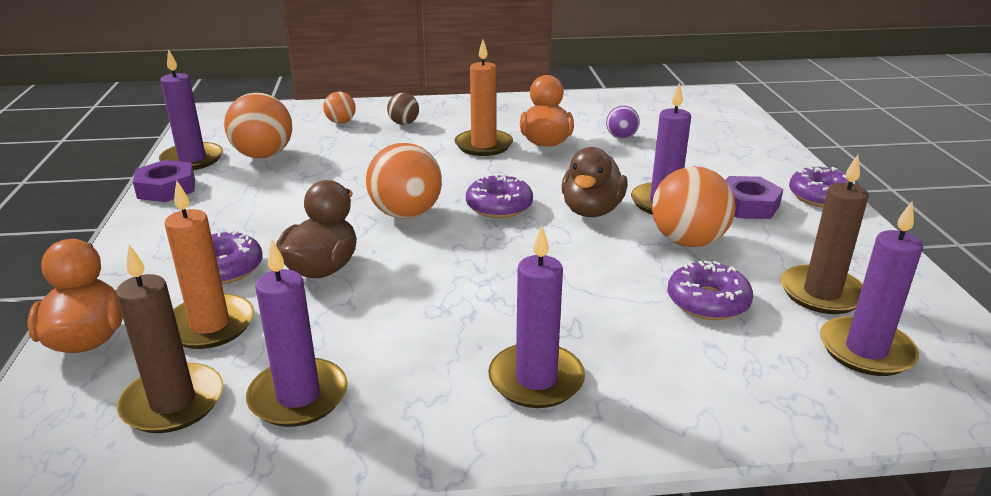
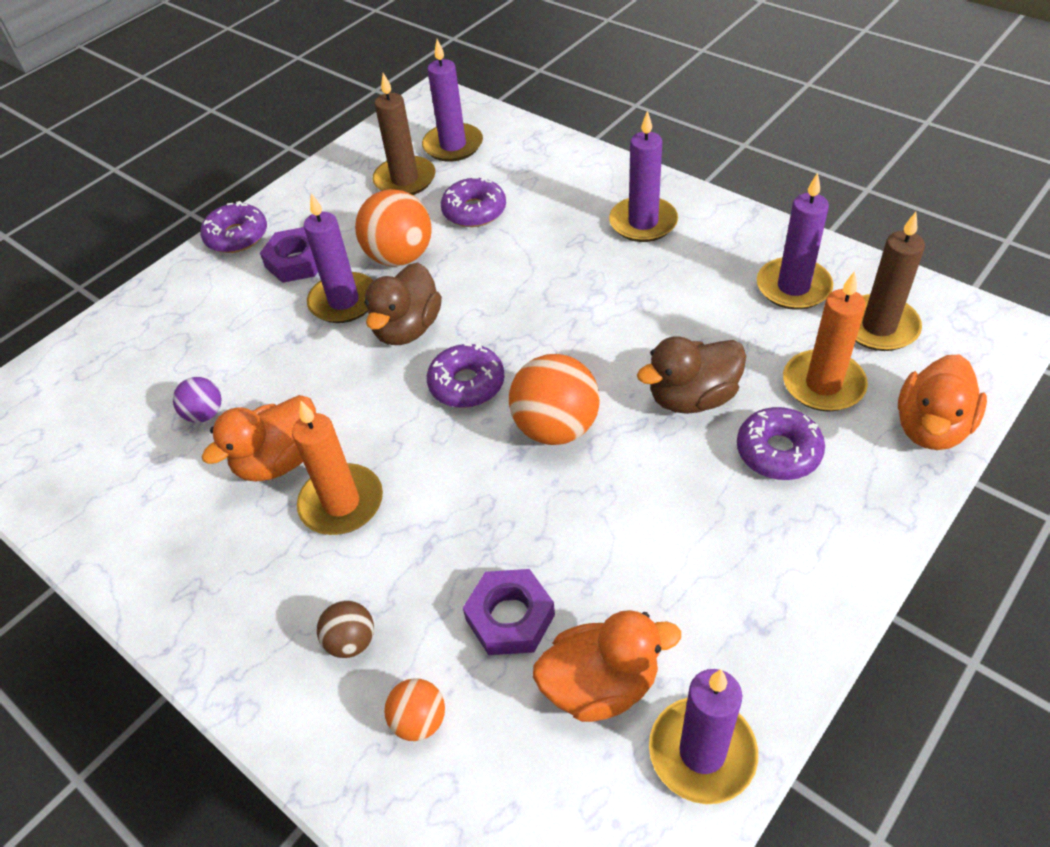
camera: 130 degrees left, 20 degrees up
(166, 188) = (773, 676): purple nut -> purple nut (510, 617)
(263, 155) = (600, 685): orange ball -> orange duck
(591, 211) = (407, 328): brown duck -> brown duck turned 135 degrees clockwise

